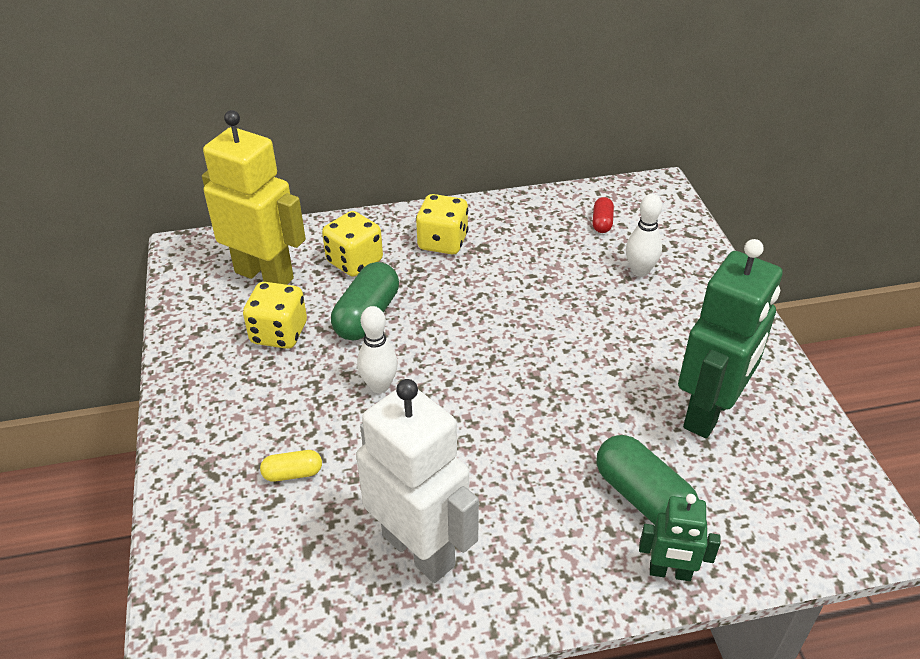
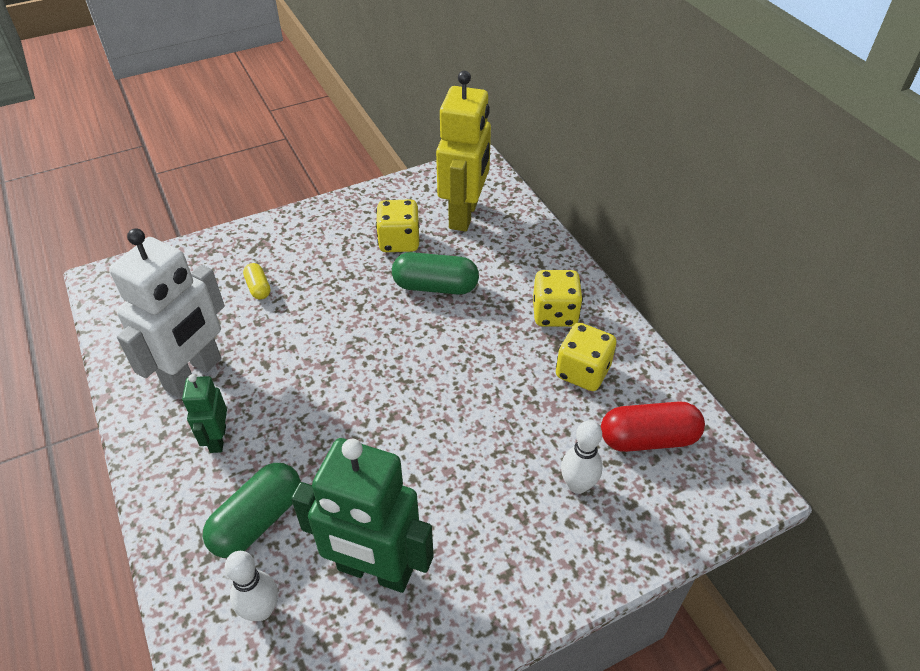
camera: 75 degrees right, 5 degrees up
(354, 261) = (502, 262): yellow dice -> yellow dice (582, 372)
(379, 386) = (355, 313): white bowling pin -> white bowling pin (261, 610)
(602, 223) = (648, 438): red capsule -> red capsule, size x1.90
(670, 572) = (177, 550): green robot -> green robot (217, 439)

